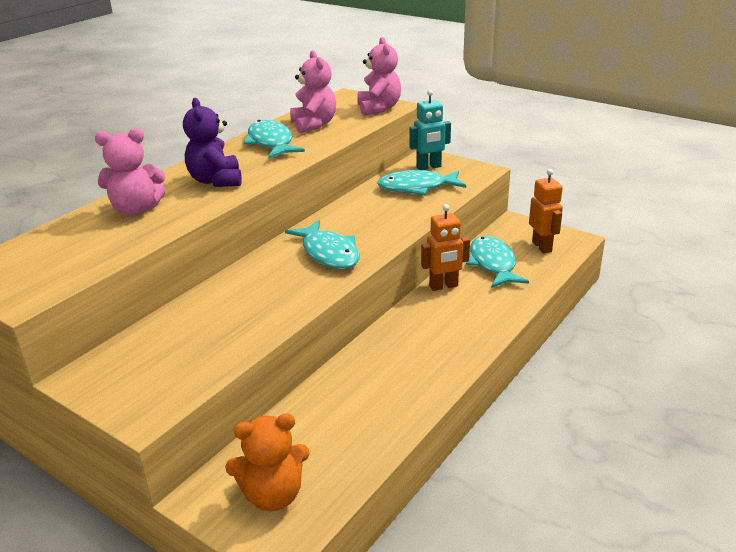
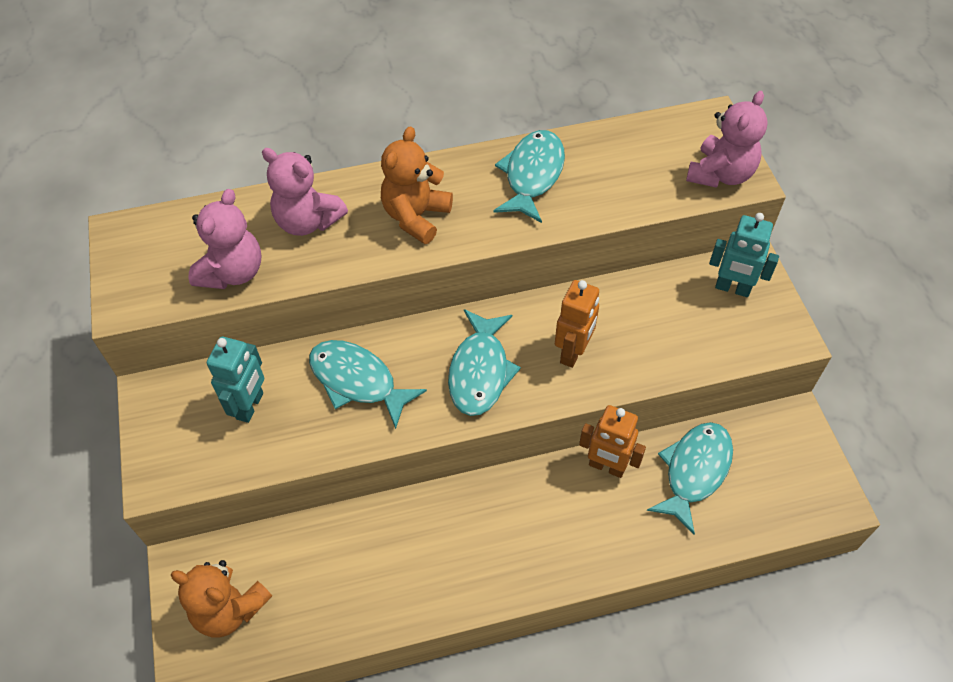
camera: 40 degrees right, 25 degrees up
(179, 342) = (250, 406): none -> turquoise robot
(216, 181) = (416, 217): purple teddy bear -> orange teddy bear
(314, 125) = (611, 165): pink teddy bear -> pink teddy bear (233, 272)
(417, 188) = (678, 320): turquoise fish -> turquoise fish (358, 381)
(542, 246) = (781, 485): orange robot -> orange robot (573, 352)

